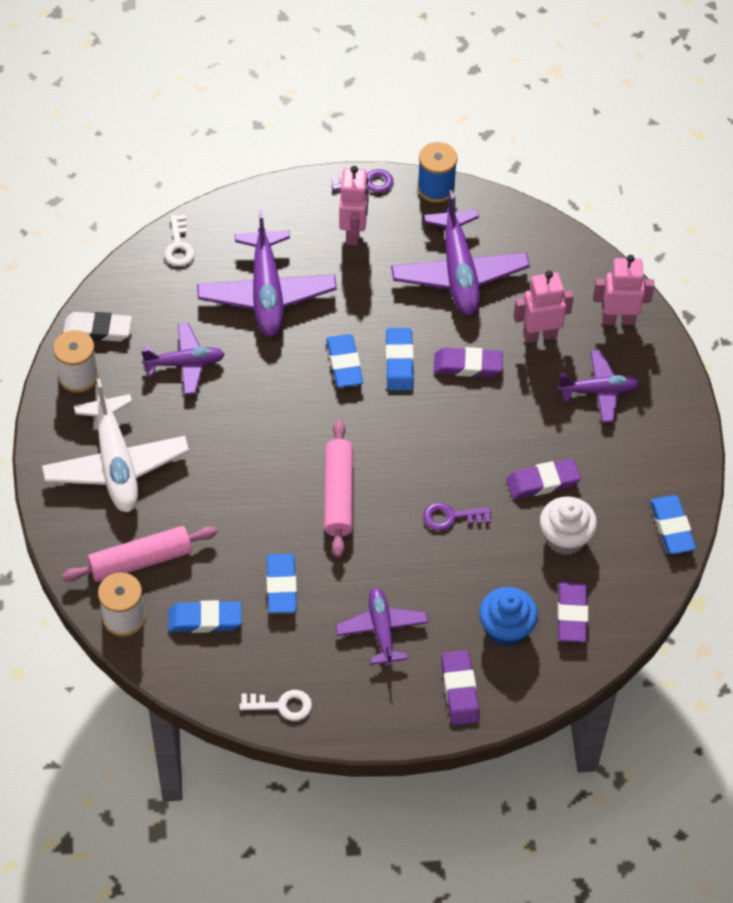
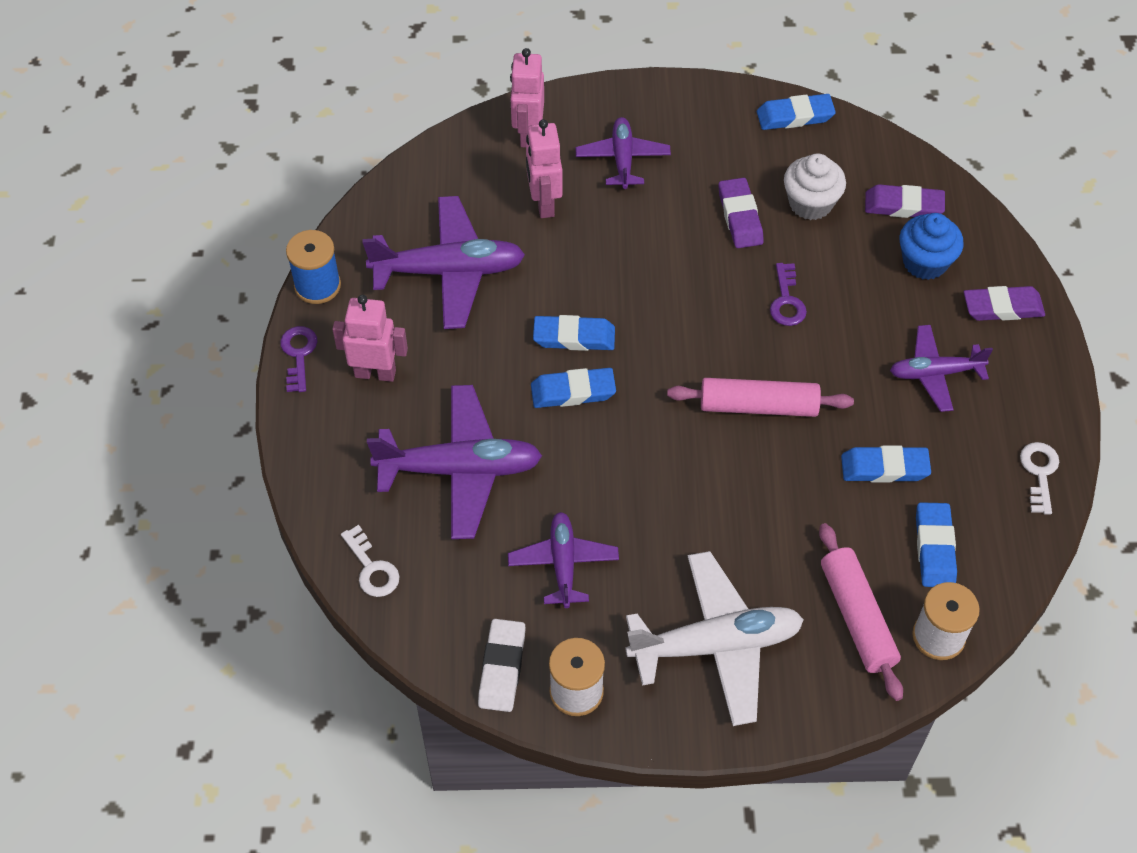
camera: 85 degrees left, 0 degrees up
(179, 246) = (372, 568): white key -> white key turned 60 degrees clockwise
(468, 365) = (582, 272): purple eraser -> none

